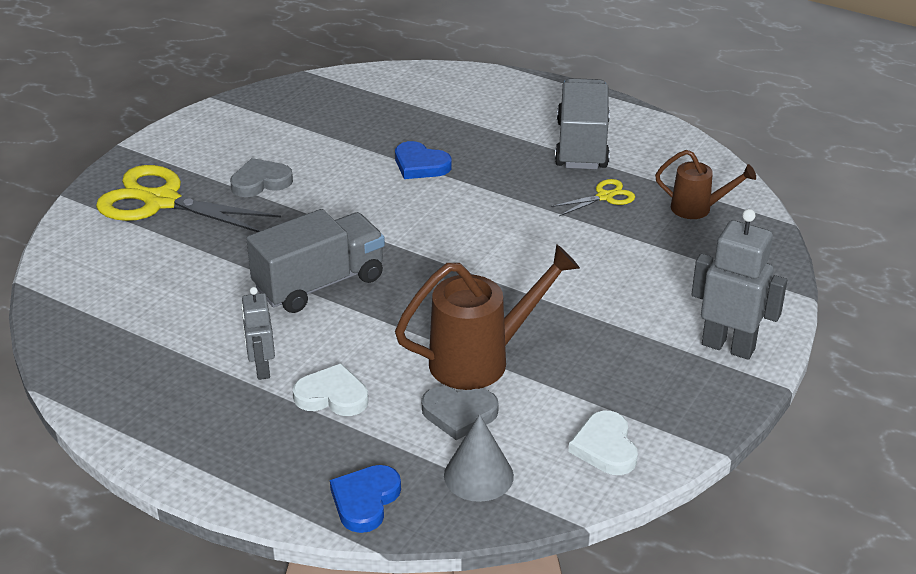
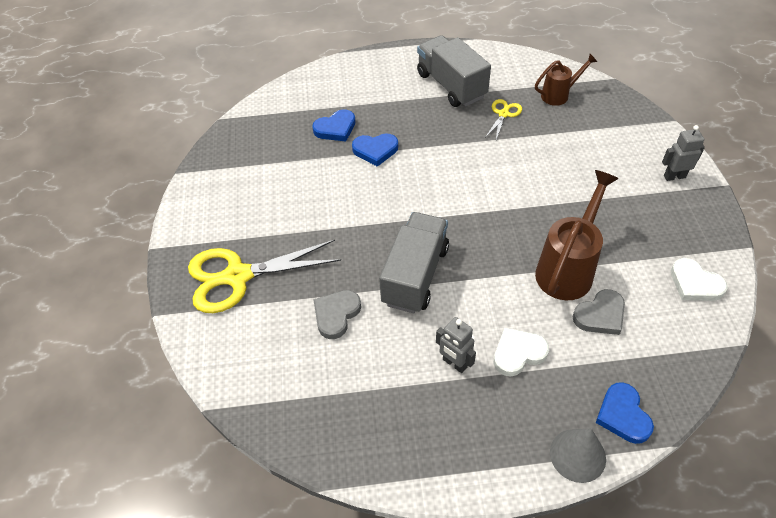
camera: 35 degrees left, 15 degrees up
(260, 182) = (288, 221): grey heart -> grey heart (336, 314)
(406, 128) = (336, 128): none -> blue heart
(478, 475) = (658, 350): grey cone -> grey cone (577, 455)
(728, 346) = (674, 176): grey robot -> grey robot, size x0.61

